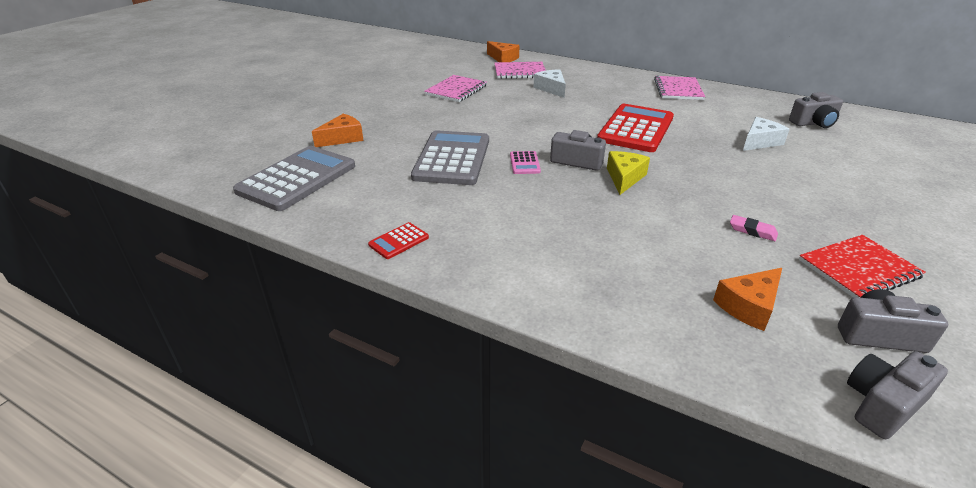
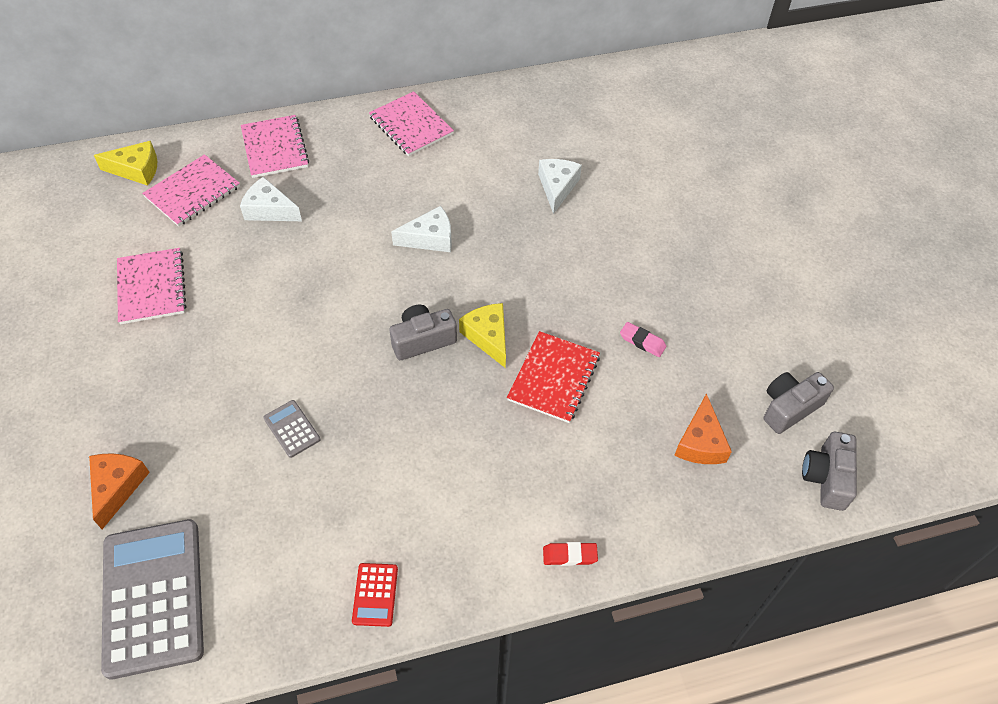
camera: 45 degrees left, 20 degrees up
(452, 158) = (292, 429): grey calculator -> grey calculator, size x0.43
(503, 58) = (136, 170): orange cheese -> yellow cheese
(524, 163) = (375, 381): pink calculator -> none
(551, 301) = (569, 555): none -> red eraser
(583, 73) = (275, 148): none -> pink notebook
(635, 129) = (430, 238): red calculator -> white cheese
(752, 231) = (642, 341): pink eraser -> pink eraser turned 45 degrees clockwise
(814, 123) = (579, 119): grey camera -> none
(859, 269) = (738, 337): red notebook -> red notebook (554, 378)

